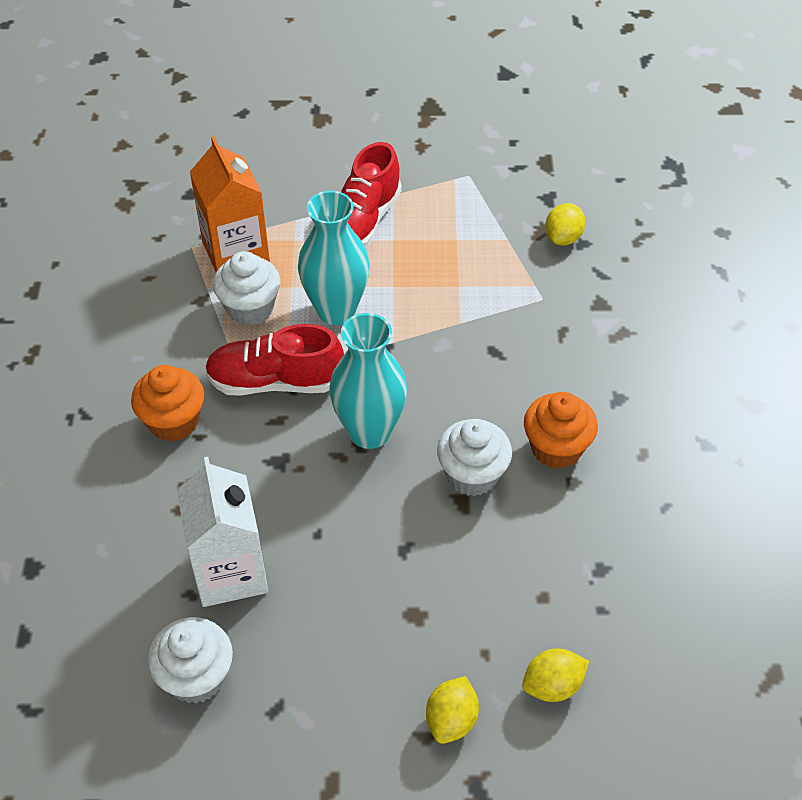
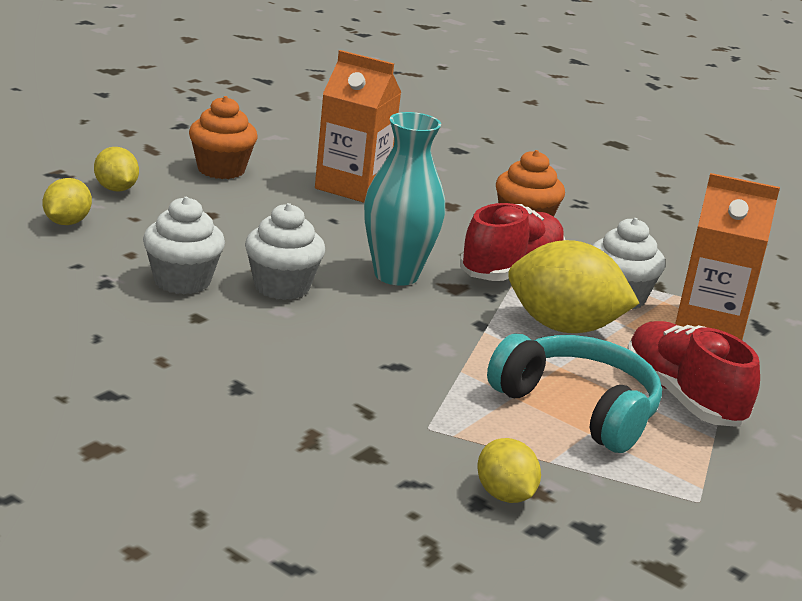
camera: 125 degrees right, 25 degrees down
(196, 677) = (292, 152): white cupcake -> white cupcake (182, 281)
(230, 572) = (352, 187): white carton -> orange carton
(336, 310) = (563, 327): turquoise vase -> yellow lemon
(435, 255) = (578, 408): none -> turquoise headphones
(556, 448) = (242, 330): orange cupcake -> orange cupcake (221, 169)

